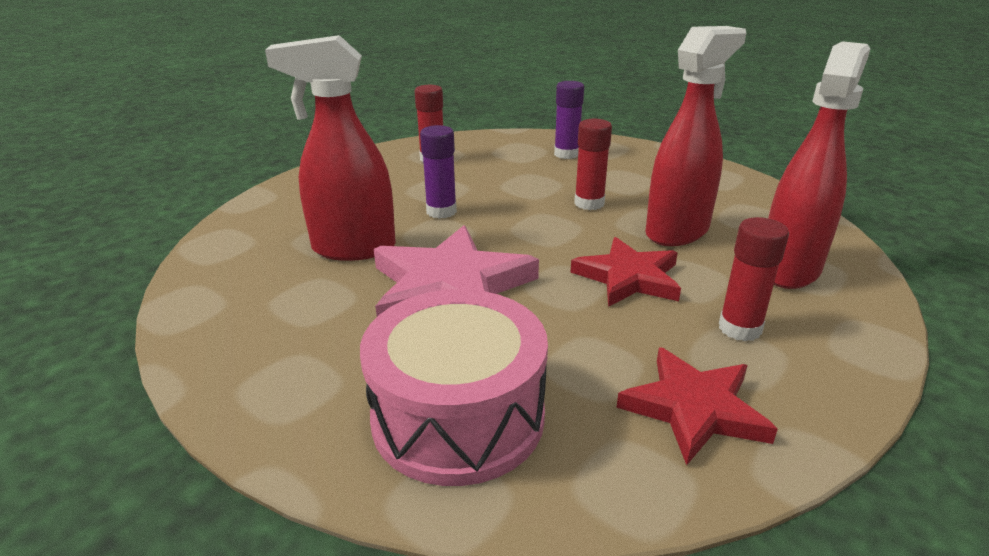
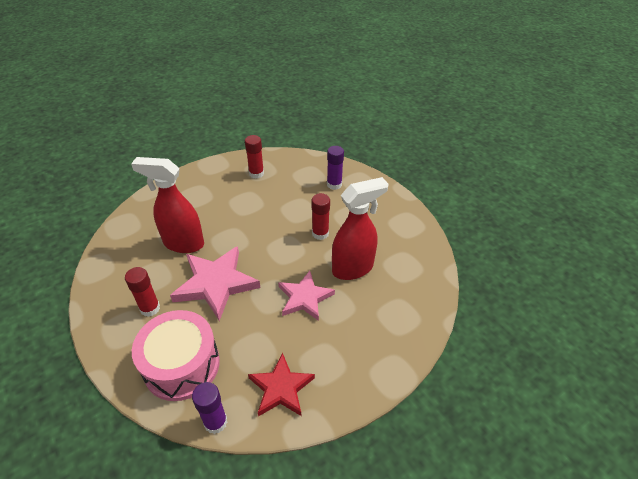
camera: 15 degrees right, 15 degrees up
(441, 211) = (239, 223): purple glue stick -> purple glue stick (215, 422)
(628, 277) = (304, 298): red star -> pink star
(740, 328) = (335, 346): red glue stick -> red glue stick (150, 308)
(789, 269) = (391, 312): red spray bottle -> none

